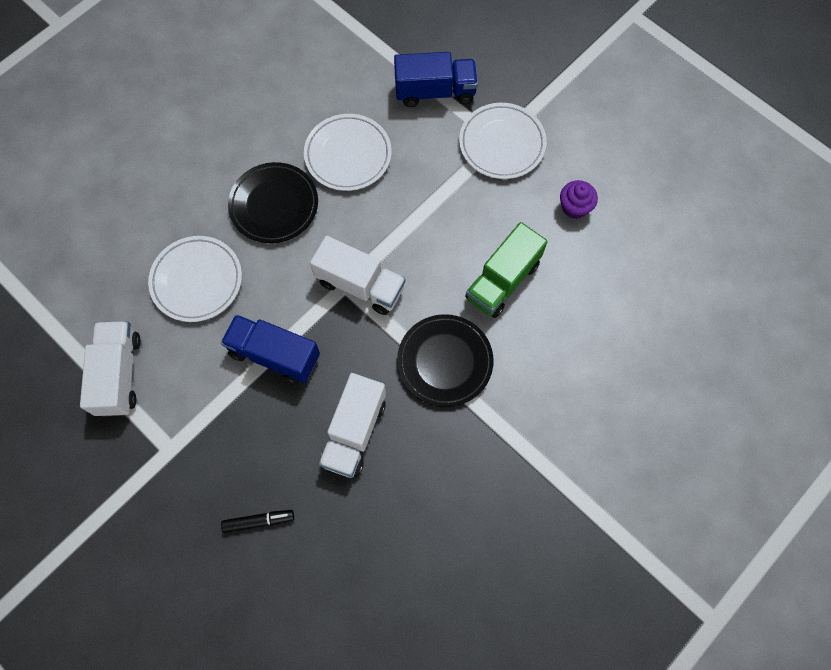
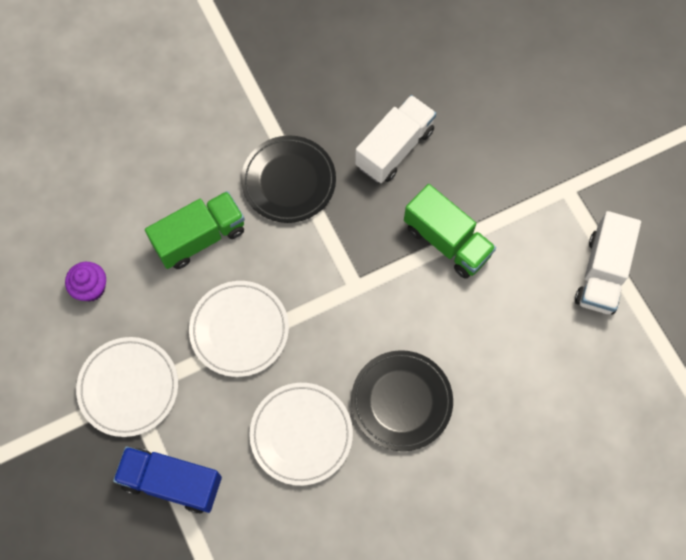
camera: 160 degrees left, 0 degrees up
(197, 281) = (505, 343): white plate -> white plate (239, 330)
(258, 521) = (501, 105): black marker -> none
(274, 355) = (447, 241): blue truck -> green truck
(360, 285) = (341, 281): white truck -> none

